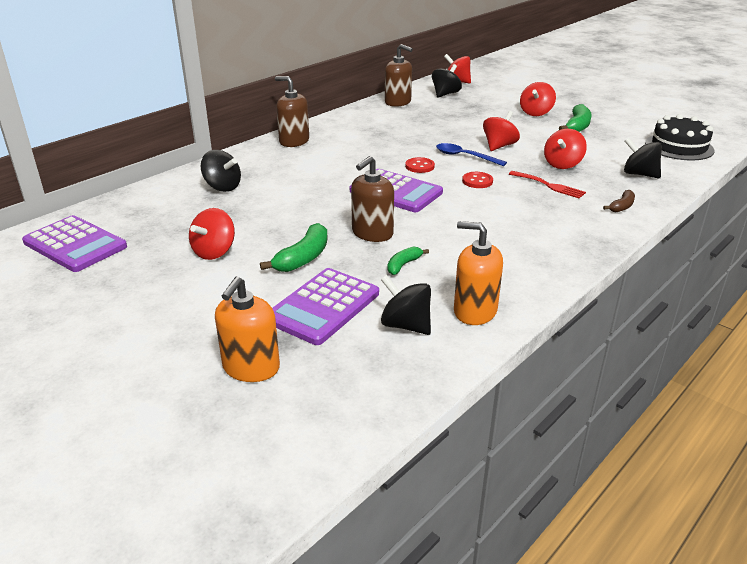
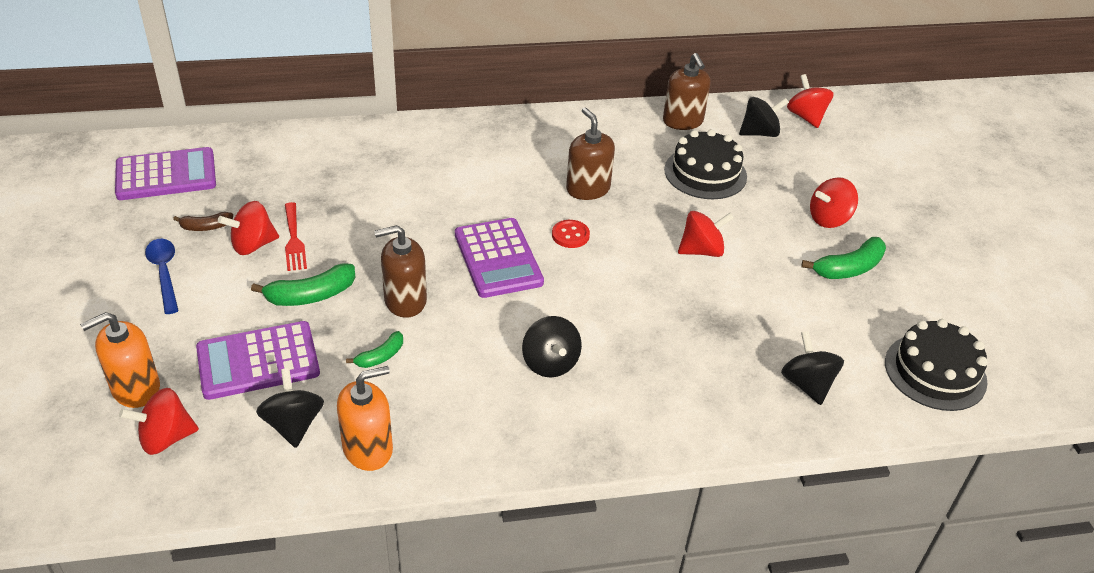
camera: 35 degrees right, 10 degrees up
(75, 245) = (166, 175): purple calculator -> purple calculator turned 90 degrees counterclockwise
(222, 187) = (352, 165): black spinning top -> black spinning top (550, 363)
(294, 141) = (492, 132): brown soap dispenser -> brown soap dispenser (588, 189)
(403, 265) = (380, 356): green banana -> green banana turned 150 degrees clockwise
(446, 117) = (705, 173): none -> black cake
(464, 156) = (639, 246): blue spoon -> blue spoon (164, 273)
(475, 311) = (368, 449): orange soap dispenser -> orange soap dispenser turned 90 degrees clockwise
(477, 181) = (601, 290): red button -> none
(549, 185) = (671, 340): red fork -> red fork (294, 240)
(562, 164) = (735, 318): red spinning top -> red spinning top (166, 438)
(621, 206) = (707, 417): brown banana -> brown banana (206, 227)

